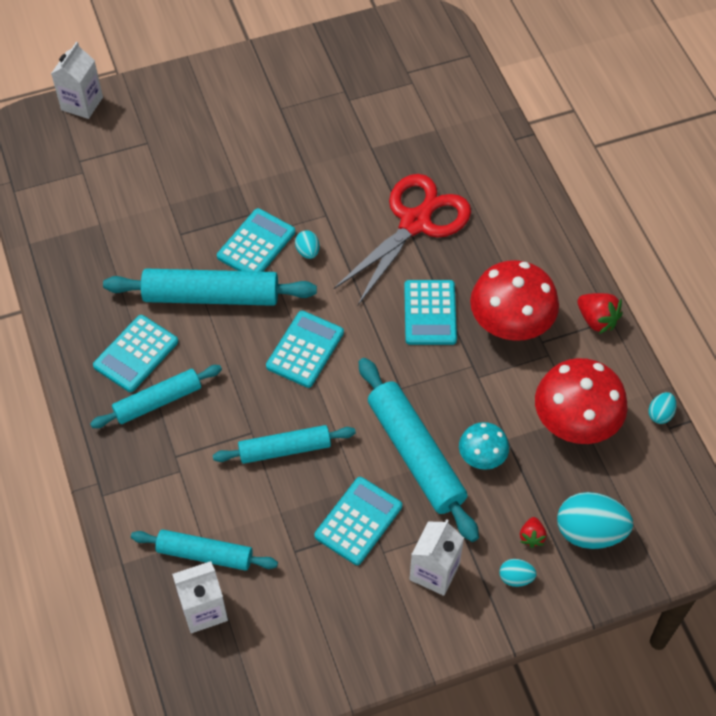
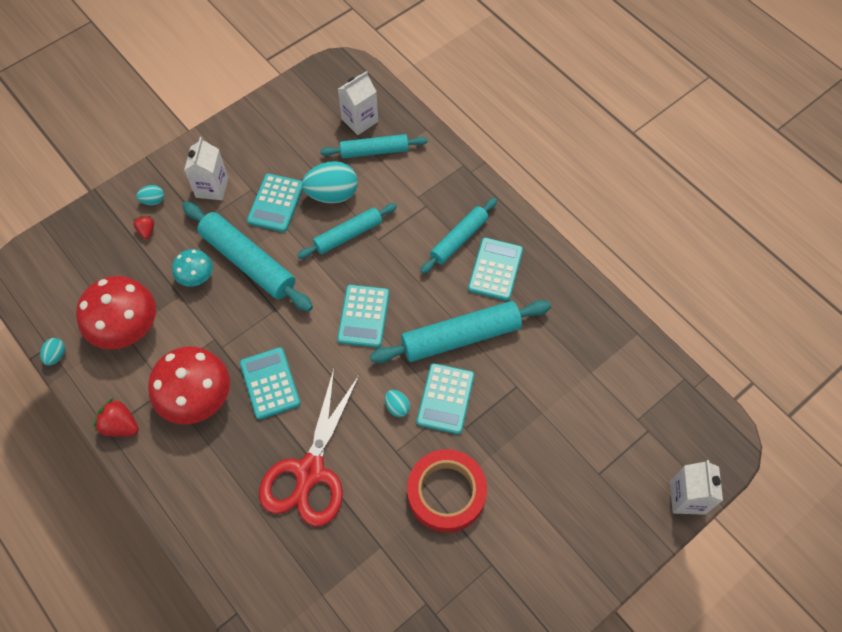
camera: 160 degrees right, 5 degrees up
(294, 169) = (446, 493): none -> red tape
(589, 532) = (104, 247): turquoise egg -> turquoise egg (332, 194)

